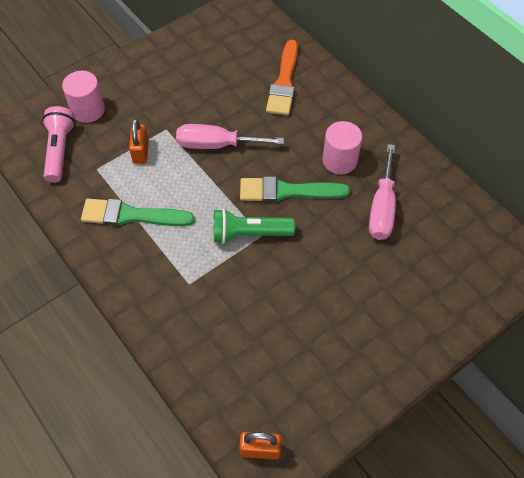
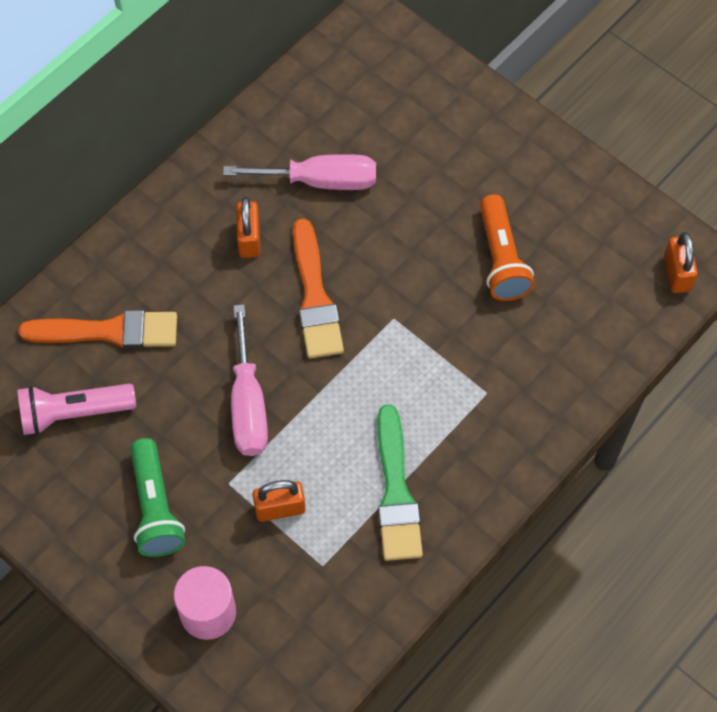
camera: 100 degrees left, 5 degrees up
(59, 150) = (297, 631): pink flashlight -> pink flashlight (74, 413)
(249, 234) = (394, 333): green flashlight -> green flashlight (155, 508)
(287, 191) = (315, 297): green brush -> orange brush
(297, 315) = (501, 259): none -> orange flashlight
(339, 160) = (249, 239): pink cylinder -> orange padlock

